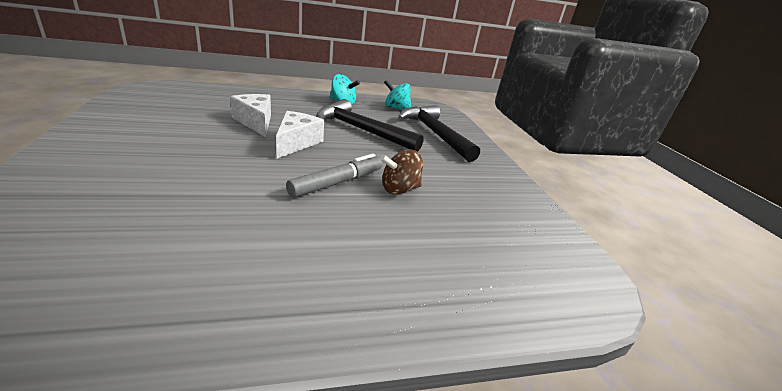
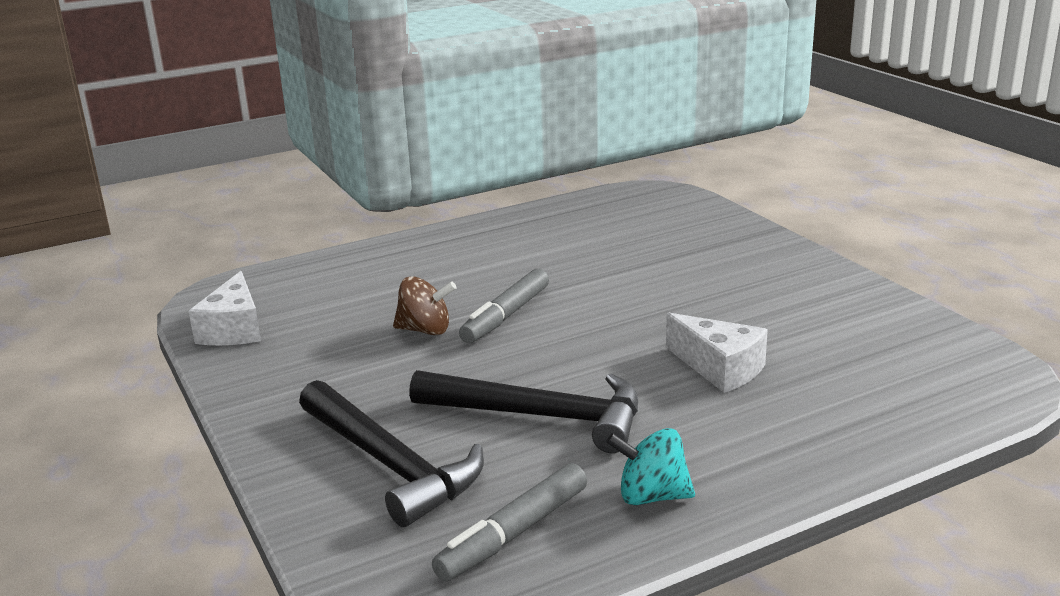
camera: 170 degrees right, 5 degrees down
(296, 143) = (613, 352): white cheese -> white cheese (234, 329)
(396, 108) = (513, 533): turquoise spinning top -> grey marker
(399, 189) = (425, 330): brown spinning top -> brown spinning top turned 45 degrees clockwise

